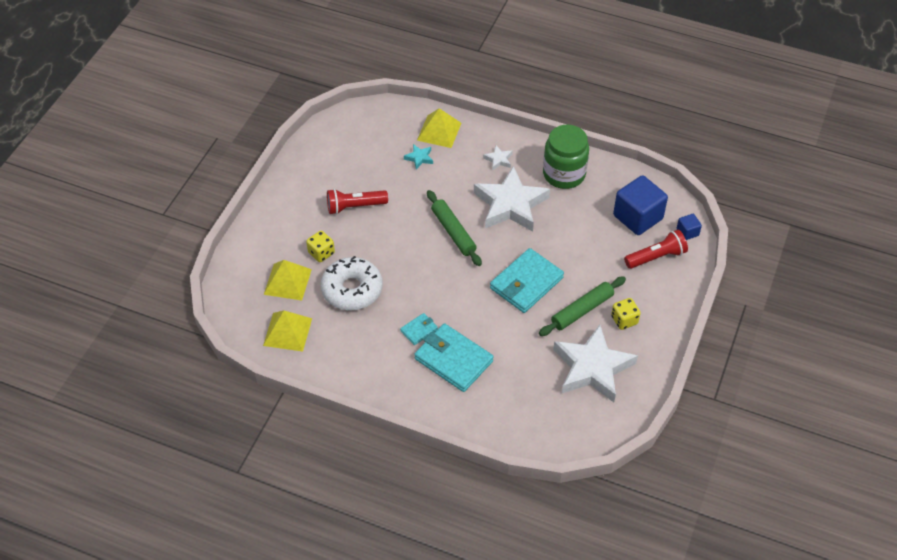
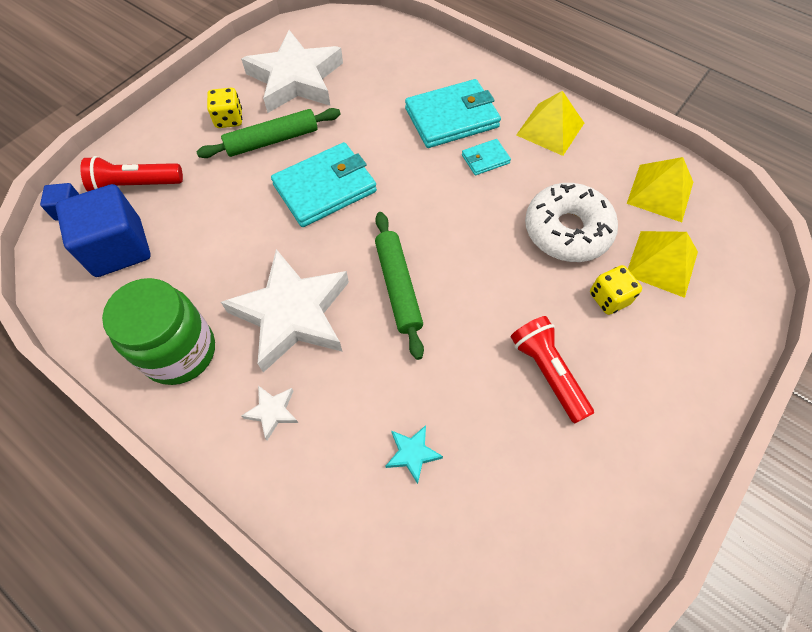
camera: 165 degrees left, 10 degrees up
(354, 207) = (547, 372): red flashlight -> red flashlight turned 120 degrees counterclockwise
(439, 131) = (356, 514): yellow pyramid -> yellow pyramid (550, 129)
(453, 360) = (451, 118): turquoise wallet -> turquoise wallet turned 75 degrees counterclockwise

